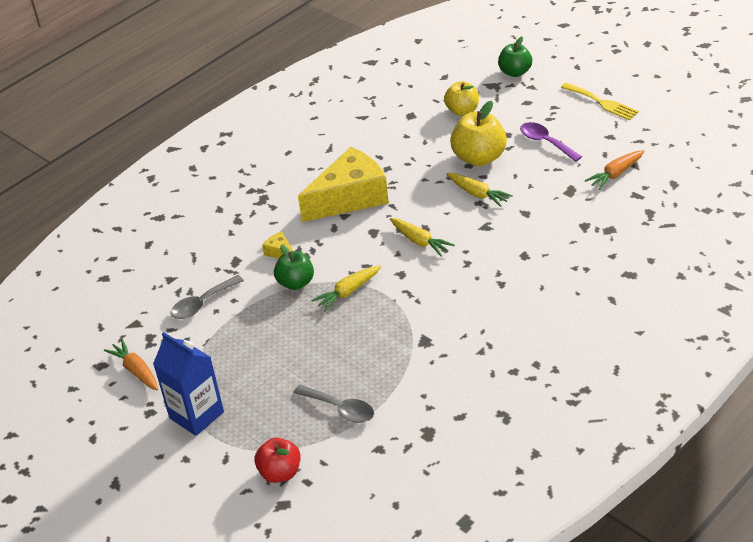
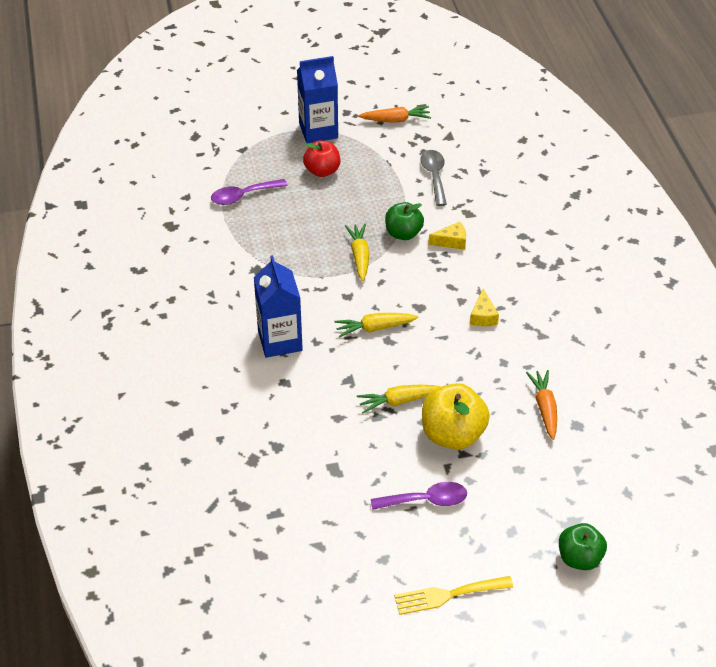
camera: 120 degrees right, 5 degrees up
(280, 473) = (221, 146): red apple -> red apple (322, 171)
(340, 409) = (243, 196): grey spoon -> purple spoon
(350, 198) = (483, 316): yellow cheese -> yellow cheese, size x0.40
(462, 111) = (546, 469): yellow apple -> none
(487, 281) = (280, 341): none -> blue carton
(615, 174) = (321, 520): orange carrot -> orange carrot (544, 408)

